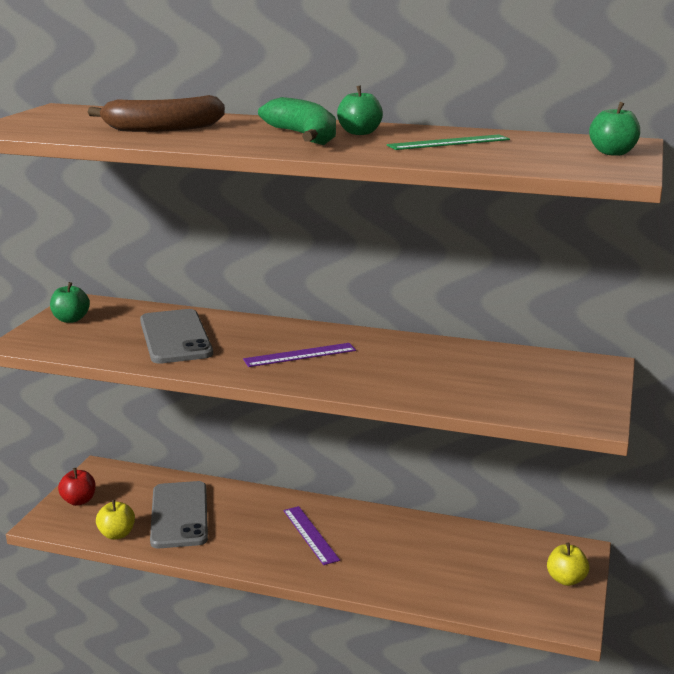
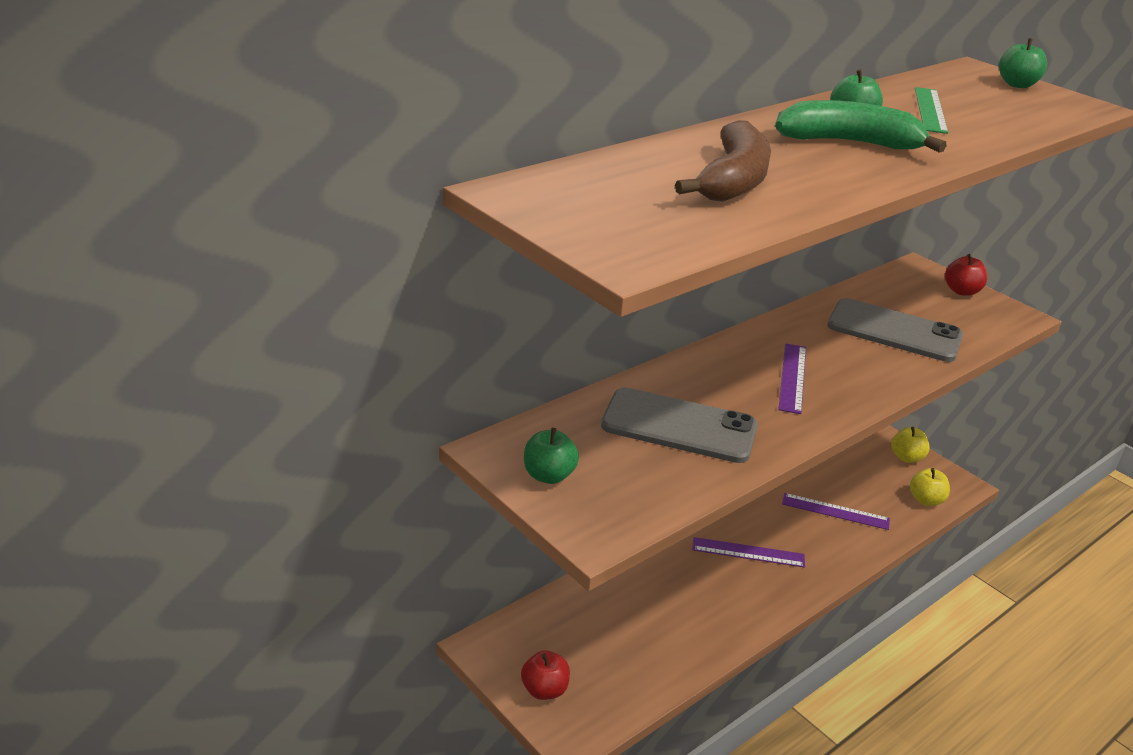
camera: 60 degrees left, 10 degrees up
(117, 534) = (645, 684): yellow apple -> yellow apple (926, 500)
(179, 515) = (642, 622): grey phone -> grey phone (894, 331)
(421, 561) = (835, 511): none -> purple ruler
(590, 388) = (961, 291): none -> red apple

